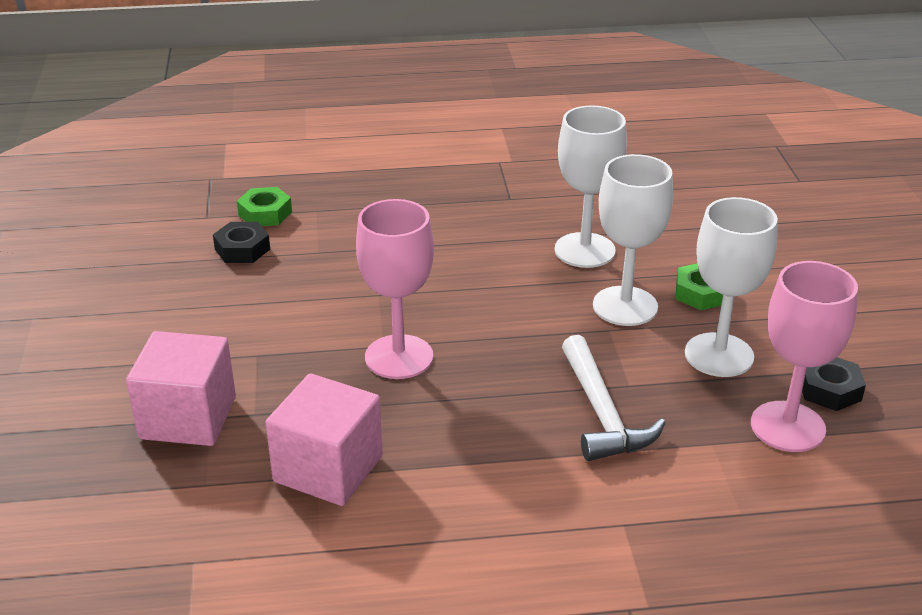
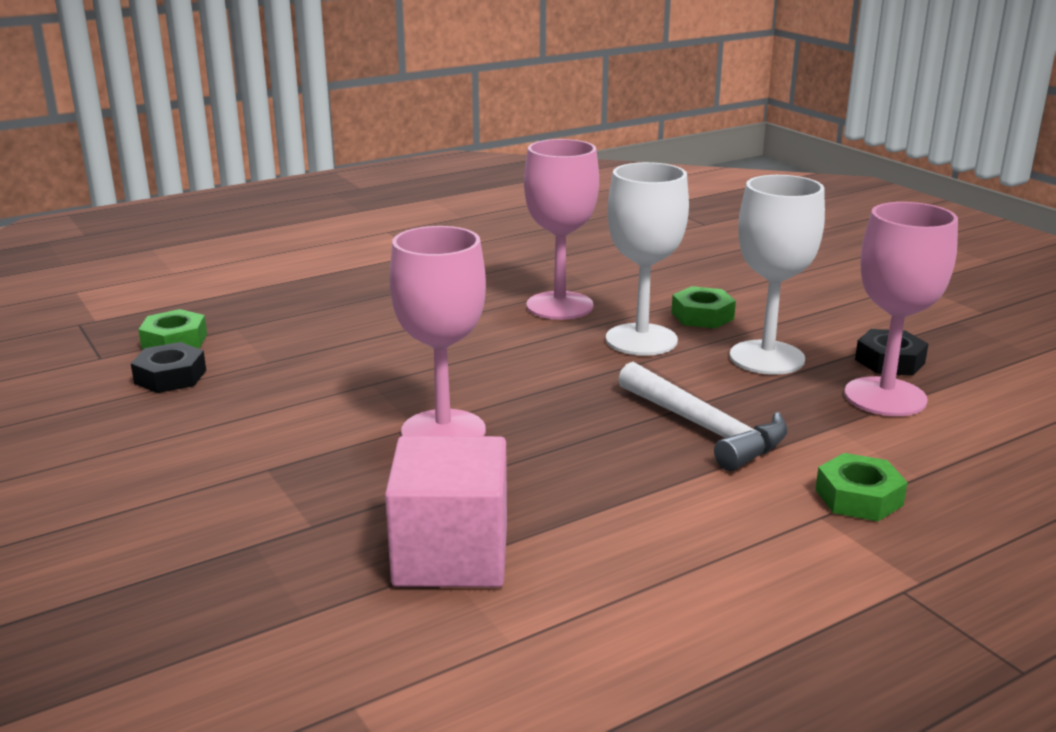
camera: 25 degrees left, 10 degrees down
(188, 418) = (224, 551): pink cube -> none
(584, 250) = (559, 306): white goblet -> pink goblet
(670, 517) = (858, 497): none -> green nut

